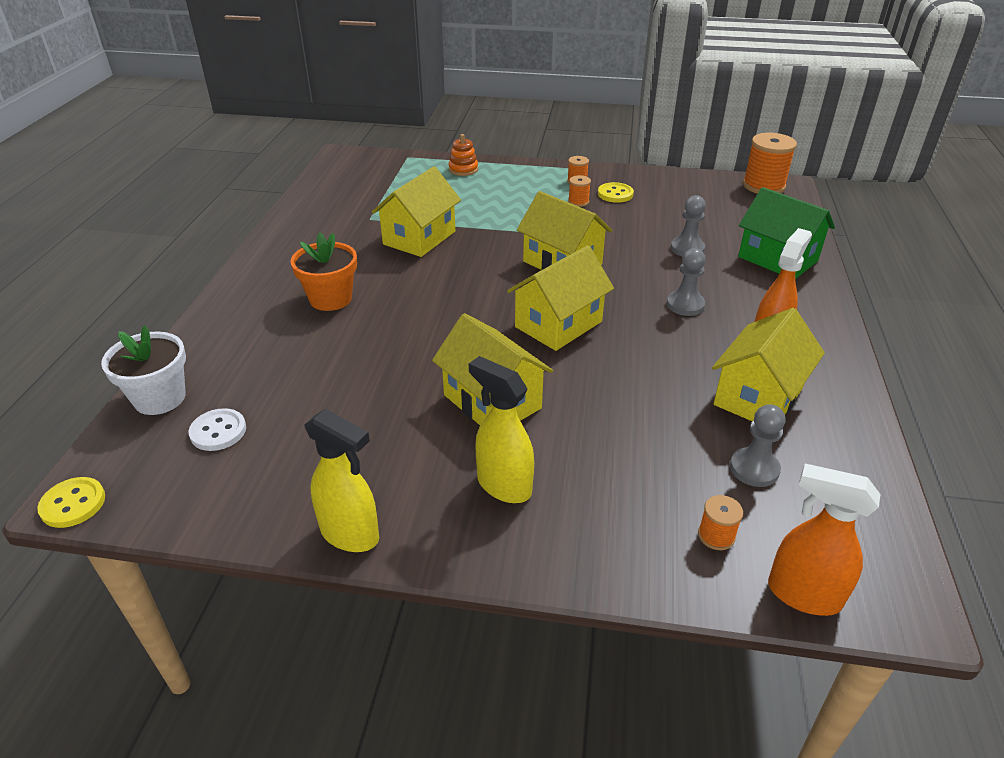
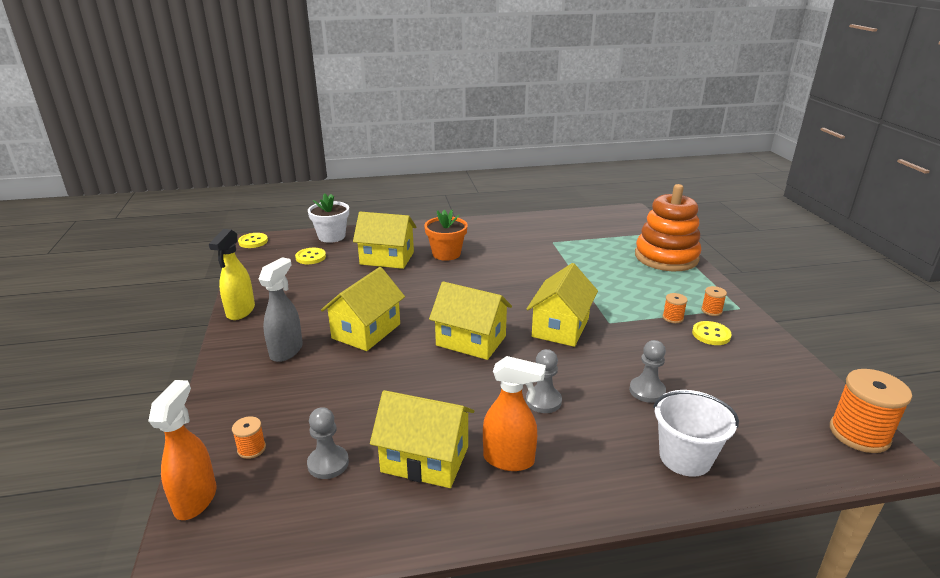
camera: 70 degrees right, 10 degrees down
(218, 431) = (311, 257): white button -> yellow button
(419, 238) = (544, 264): yellow house -> yellow house (387, 258)
(463, 169) = (666, 257): orange stacking toy -> orange stacking toy, size x2.37
(503, 485) = (286, 351): yellow spray bottle -> grey spray bottle
(777, 259) = (685, 457): green house -> white bucket

